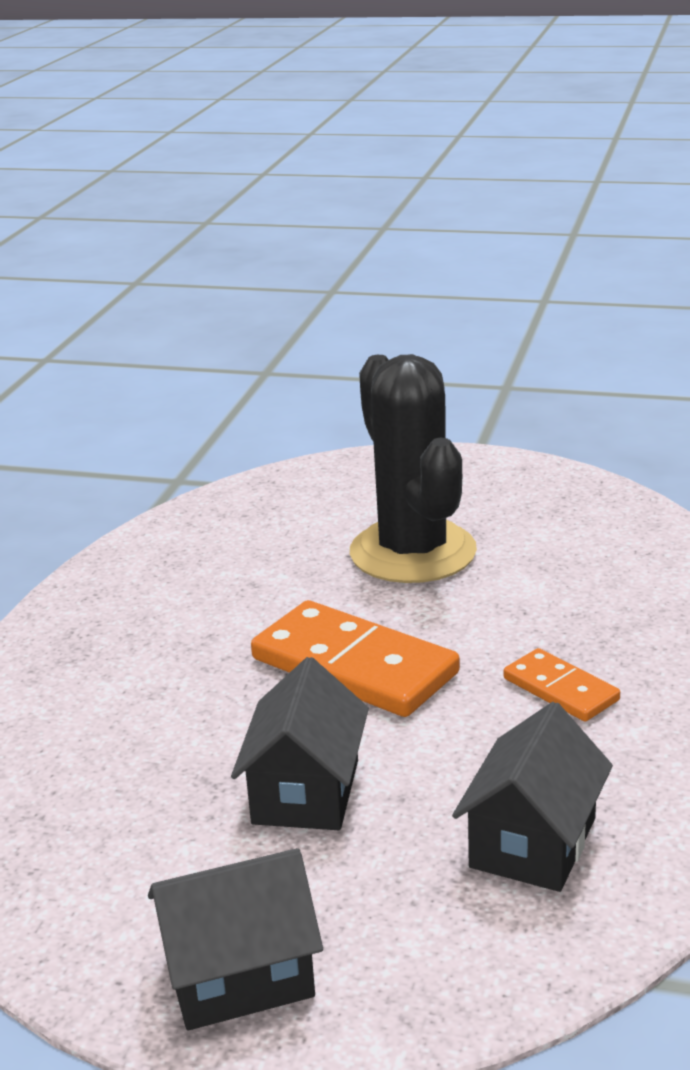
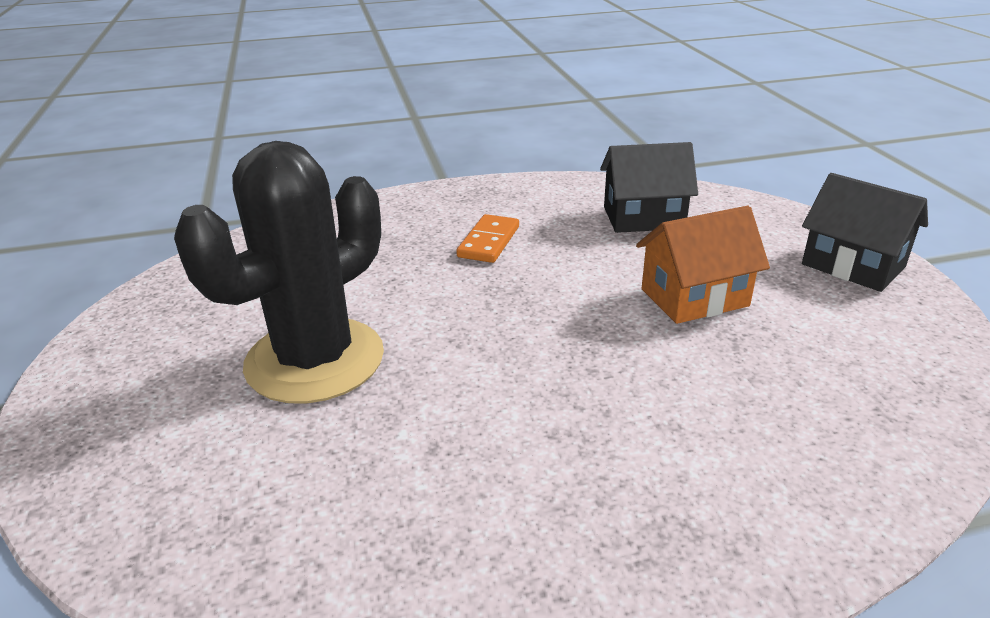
camera: 120 degrees left, 5 degrees up
(306, 792) = (694, 297): black house -> orange house
(354, 666) = (531, 328): orange domino -> none

